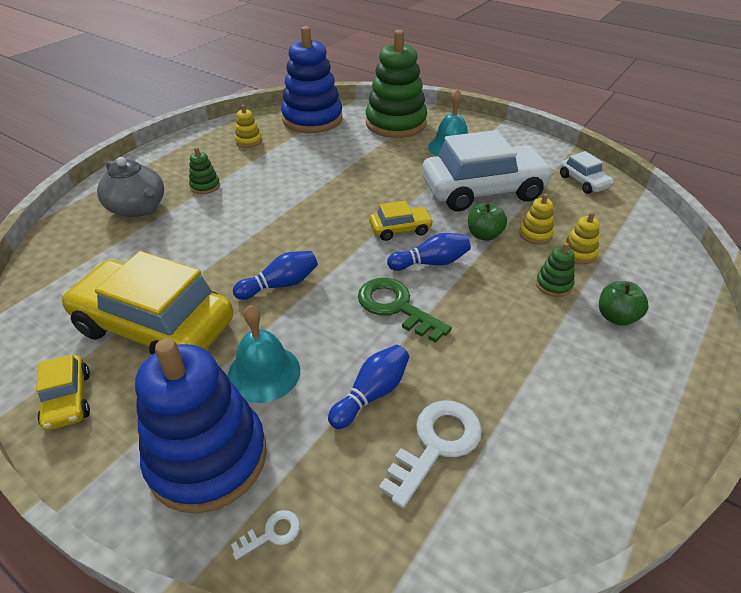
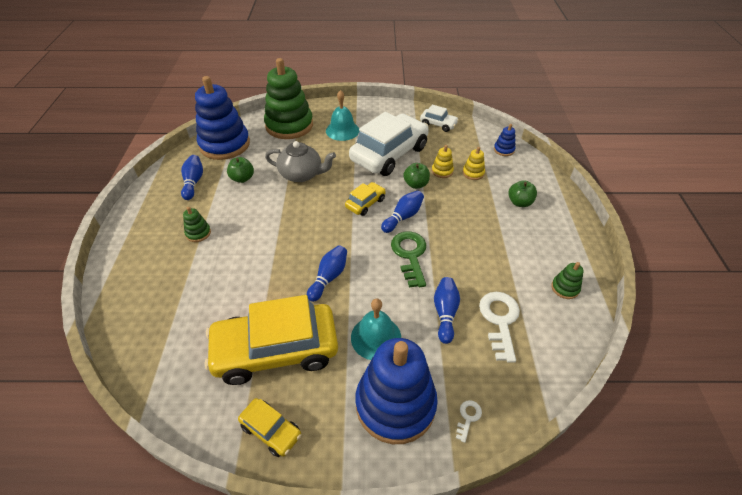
camera: 35 degrees left, 5 degrees up
(138, 208) = (162, 275): grey teapot -> grey teapot (302, 174)
(248, 141) = (193, 182): yellow stacking toy -> blue bowling pin
(296, 155) = (242, 178): none -> green apple
(396, 307) = (410, 255): green key -> green key turned 75 degrees clockwise
(553, 285) = (477, 198): green stacking toy -> green stacking toy (565, 288)
(655, 244) = (504, 150): none -> blue stacking toy

